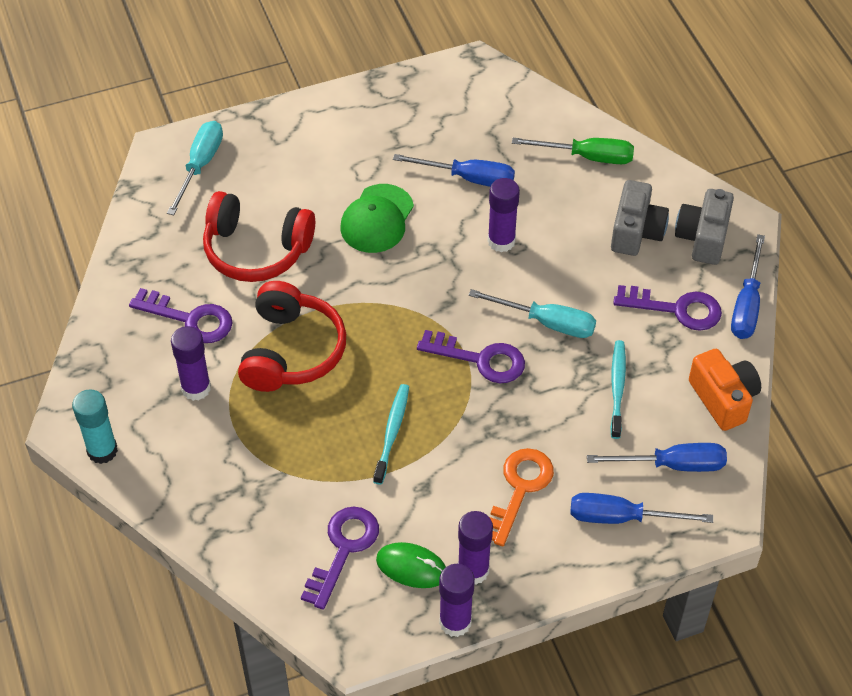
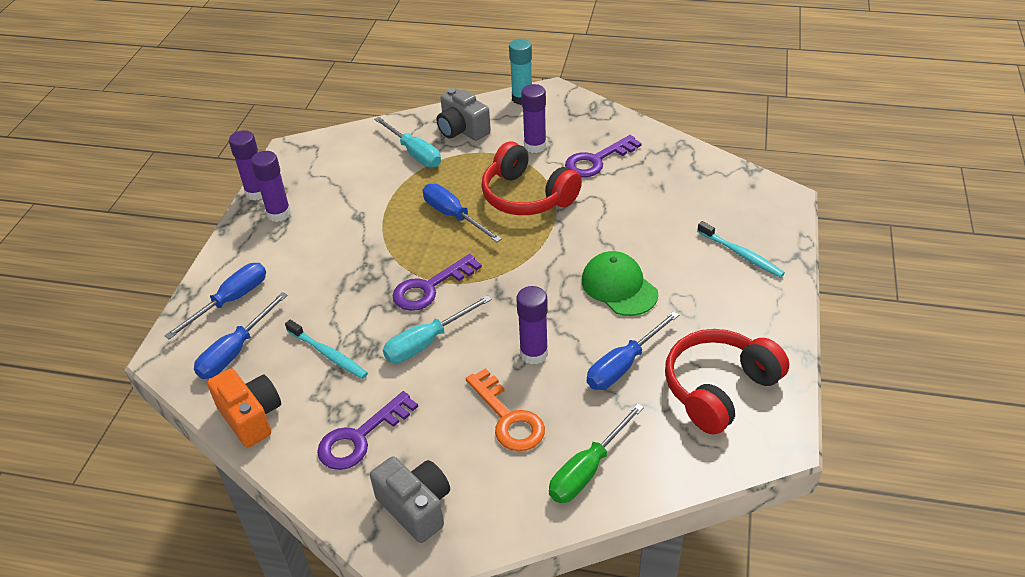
camera: 125 degrees right, 10 degrees down
(200, 165) = (752, 210): turquoise screwdriver -> turquoise screwdriver (414, 153)
(256, 249) = (638, 211): red headphones -> red headphones (719, 389)
(343, 549) = (354, 166): purple key -> none
(392, 432) = (414, 218): turquoise toothbrush -> turquoise toothbrush (741, 254)
(411, 567) = (311, 189): green mouse -> none
(519, 489) = (308, 260): orange key -> orange key (508, 418)
(636, 232) = (466, 457): grey camera -> grey camera (462, 130)
(723, 399) = (251, 417): orange camera -> orange camera turned 135 degrees counterclockwise
(746, 305) = (316, 494): blue screwdriver -> blue screwdriver (453, 216)

